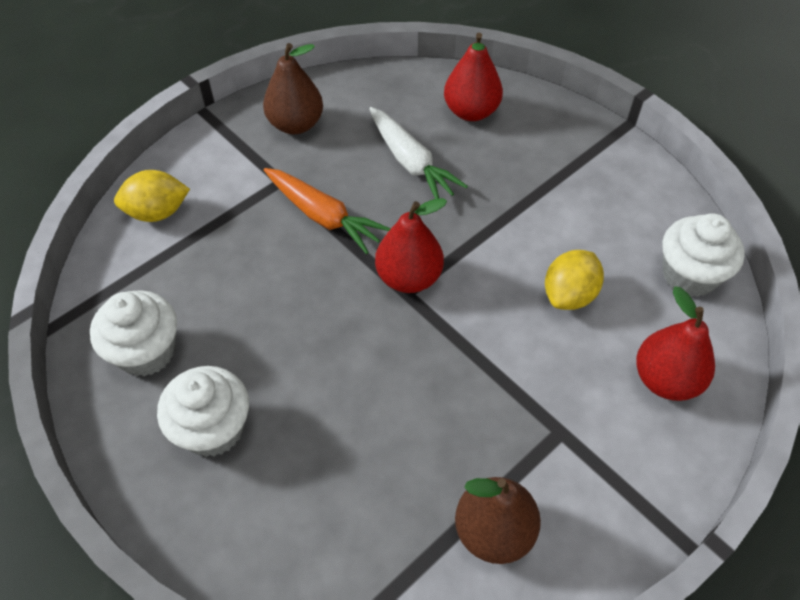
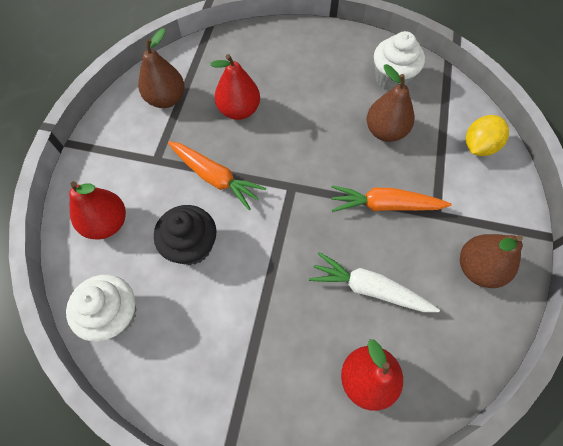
camera: 145 degrees right, 10 degrees up
(213, 429) = (325, 67): white cupcake -> none
(236, 289) = (385, 131): none -> brown pear
(409, 278) = (298, 196): red pear -> red pear (239, 110)
(493, 358) = (215, 177): none -> orange carrot
(569, 295) = (192, 246): yellow lemon -> black cupcake

